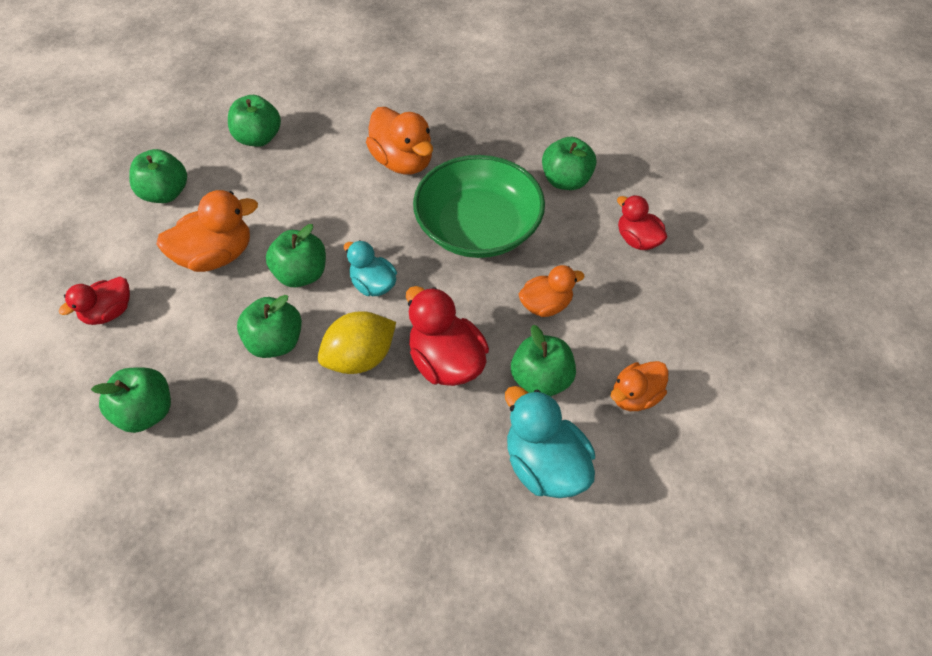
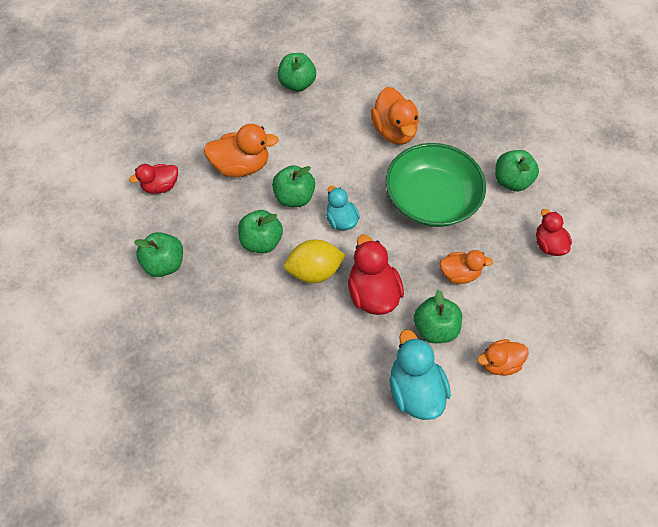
camera: 20 degrees right, 5 degrees up
(165, 193) = (221, 109): green apple -> none

